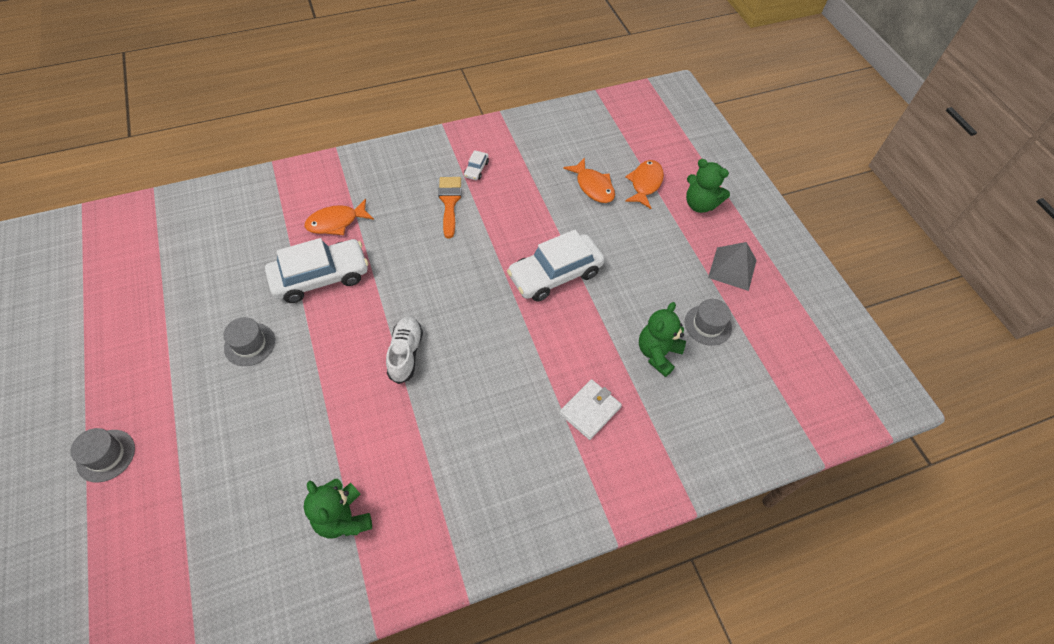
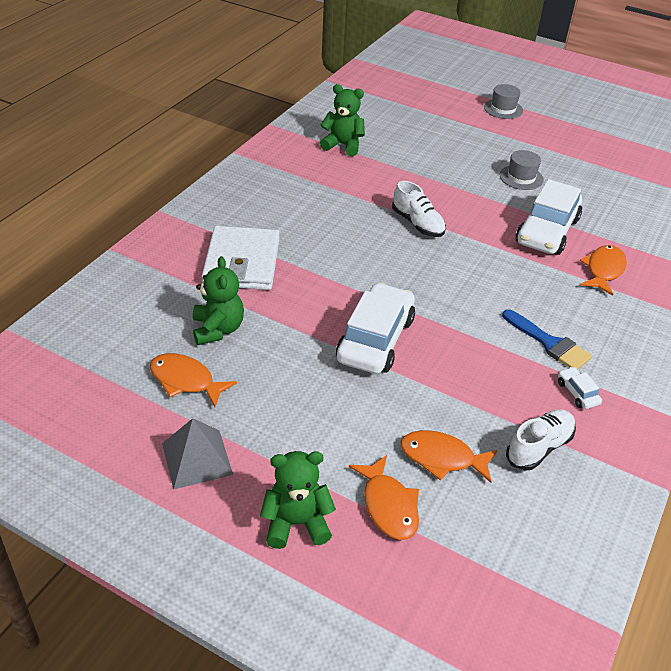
camera: 140 degrees right, 15 degrees down
(449, 202) = (549, 343): orange brush -> blue brush
(536, 160) = (539, 447): none -> white shoe
(590, 410) = (242, 262): white wallet -> white wallet, size x1.67
(708, 325) = (186, 380): grey hat -> orange fish

